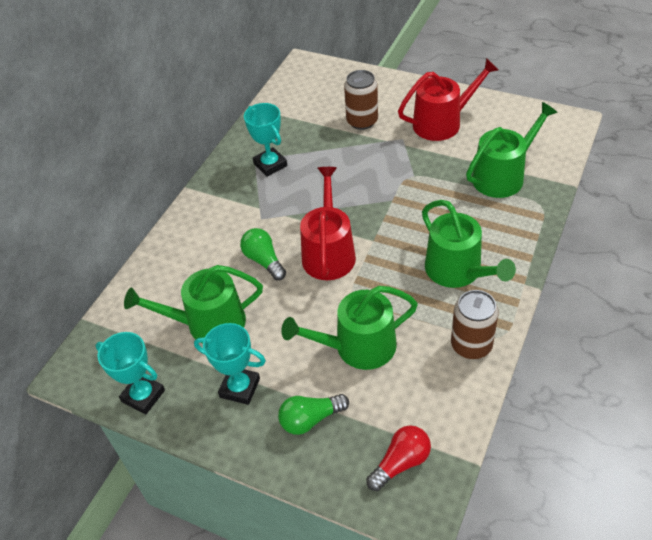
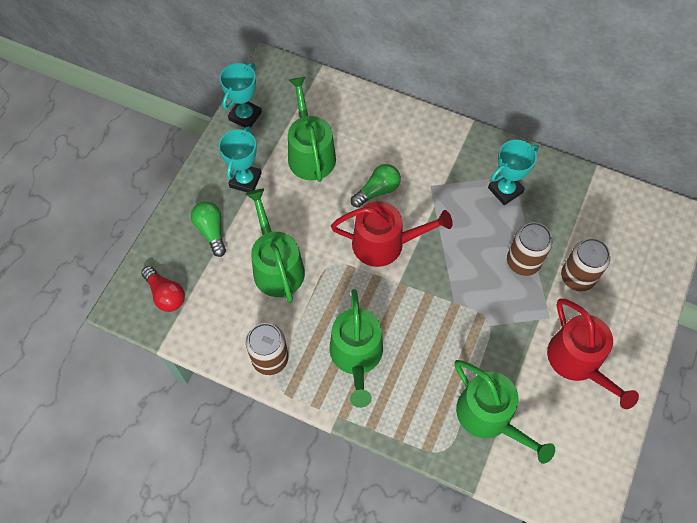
camera: 85 degrees right, 15 degrees up
(347, 154) = (523, 262): none -> brown can
(458, 271) = (356, 356): green watering can -> green watering can turned 60 degrees counterclockwise

